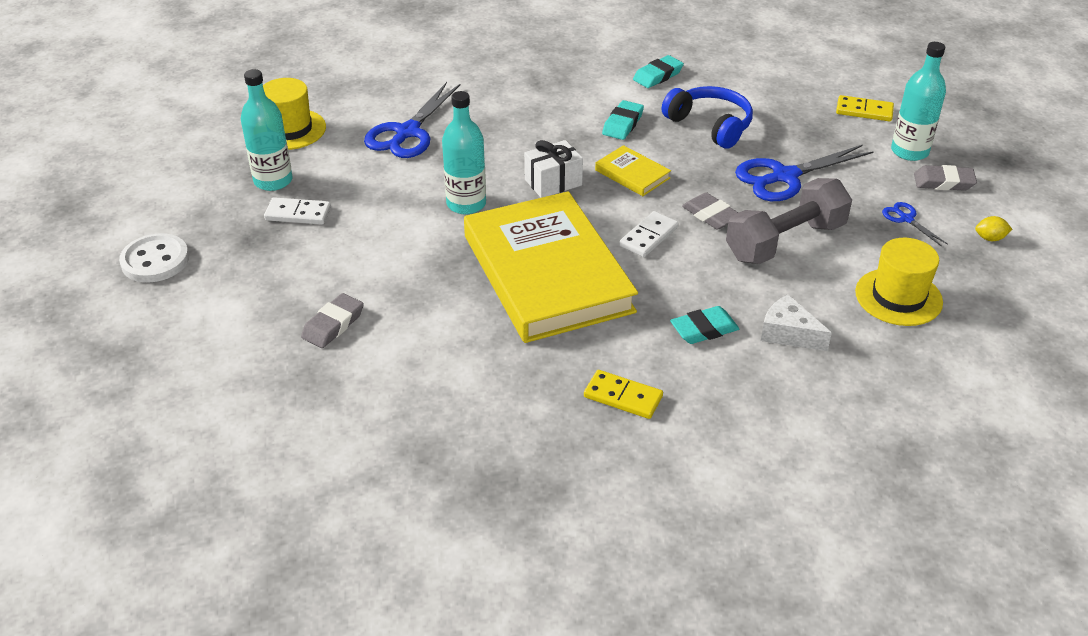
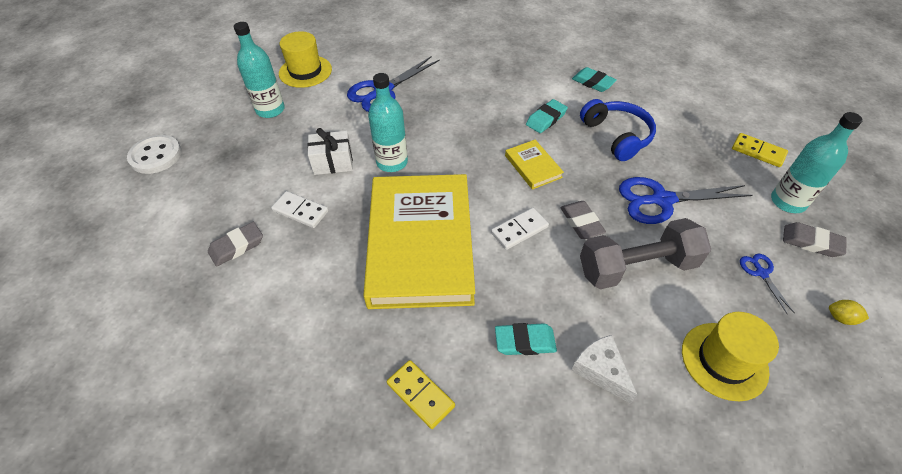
camera: 20 degrees right, 10 degrees up
(298, 214) = (270, 141): white domino -> white domino (300, 211)
(553, 182) = (467, 159): white gift -> white gift (333, 162)
(658, 75) = (593, 82): turquoise eraser -> turquoise eraser turned 60 degrees clockwise

